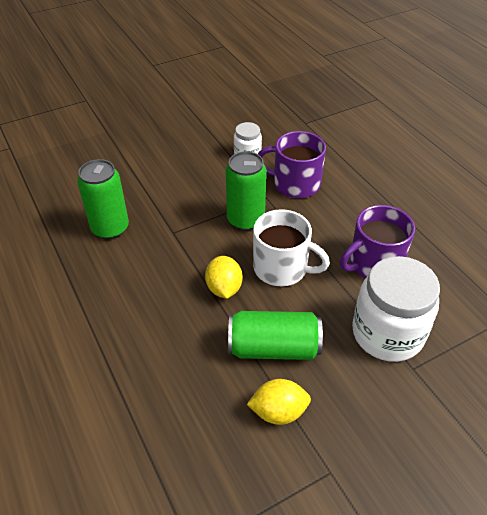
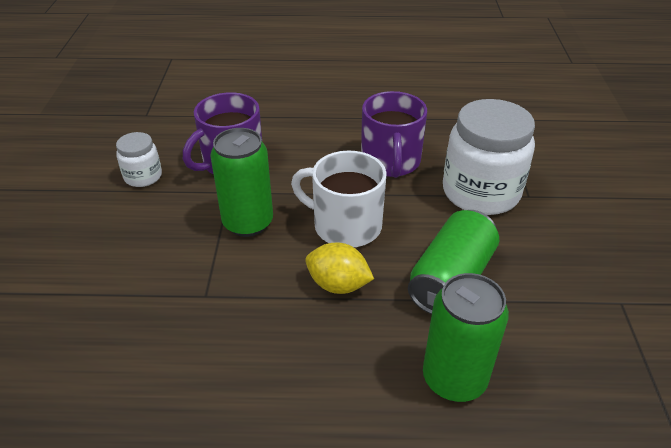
camera: 60 degrees left, 5 degrees down
(110, 228) = (131, 361): green can -> green can (454, 379)
(278, 412) = (535, 311): yellow lemon -> none
(281, 268) = (345, 225): white mug -> white mug turned 120 degrees counterclockwise

